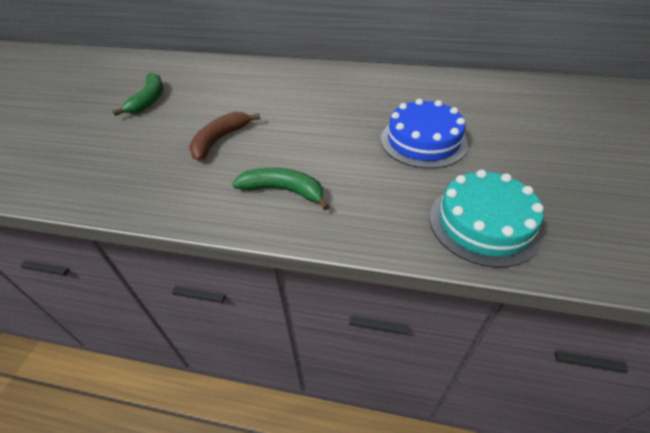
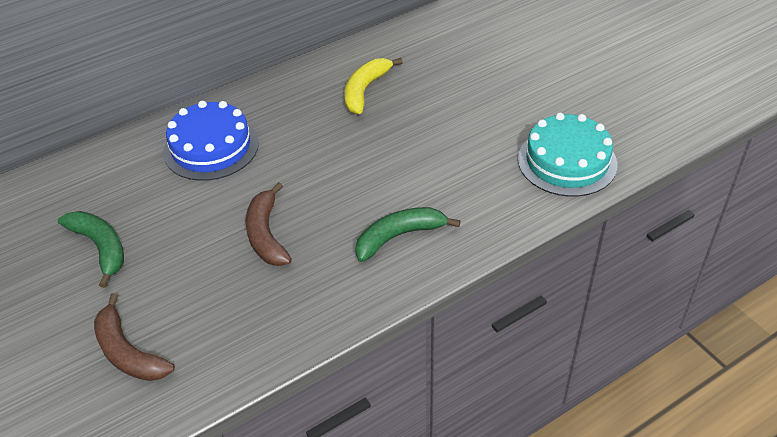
camera: 45 degrees left, 0 degrees up
(77, 154) = (128, 352): none -> brown banana
(389, 97) = (365, 90): none -> yellow banana
(423, 141) = (449, 119): blue cake -> blue cake (211, 147)

